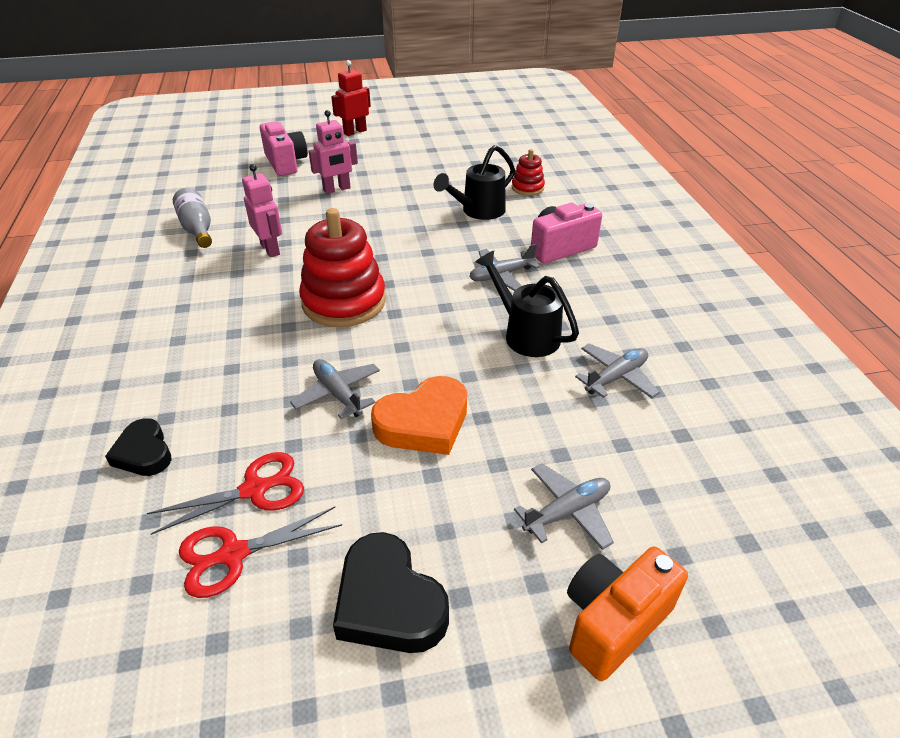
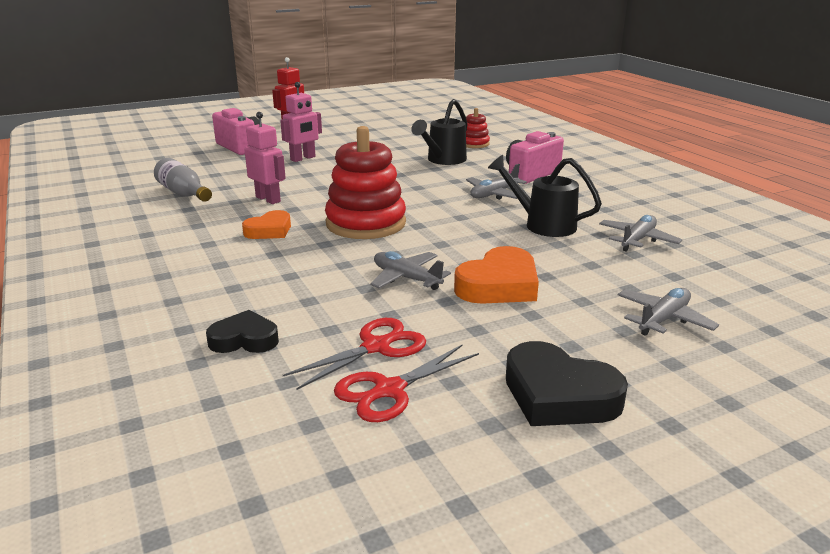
camera: 15 degrees left, 15 degrees down
(144, 453) = (244, 339): black heart -> black heart turned 135 degrees clockwise
(247, 297) = (269, 230): none -> orange heart
(613, 622) = (753, 375): orange camera -> none

